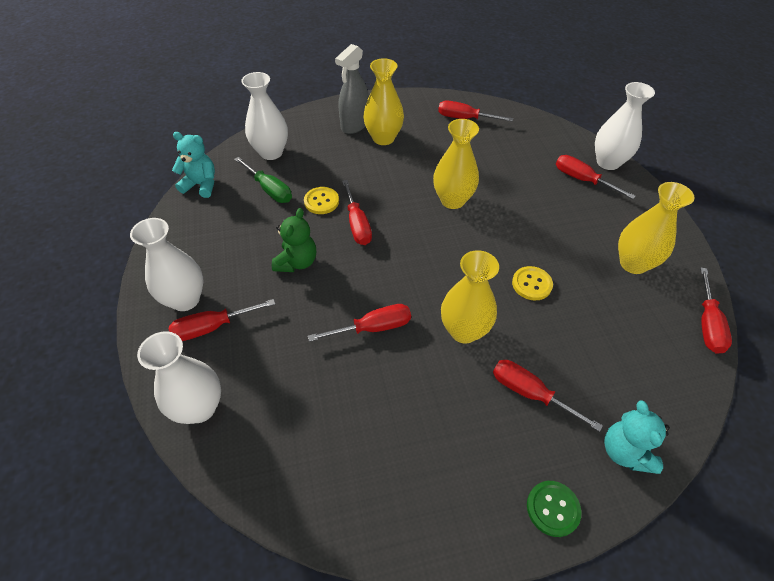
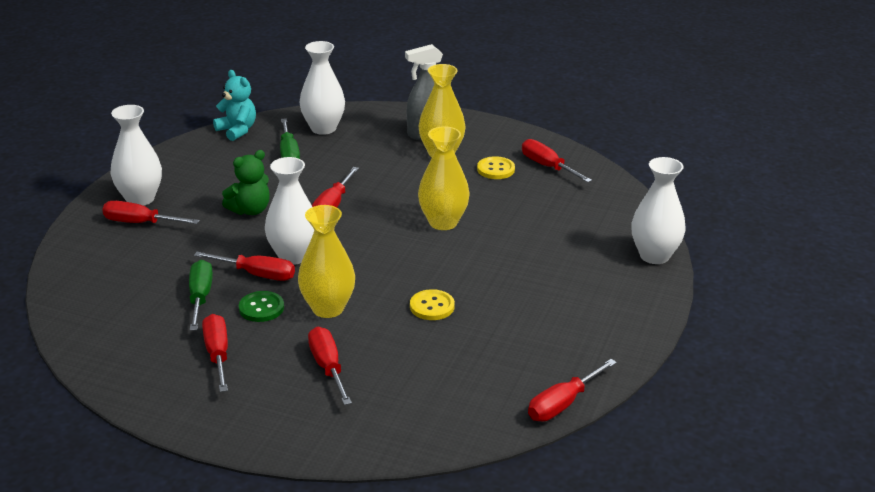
camera: 35 degrees right, 20 degrees down
(199, 407) = (79, 263): white vase -> white vase (293, 256)
(321, 201) = (322, 178): yellow button -> yellow button (495, 169)
(353, 382) = (200, 298): none -> green screwdriver
(553, 509) = (252, 432): green button -> green button (261, 308)
(582, 180) = (602, 258): red screwdriver -> red screwdriver (218, 355)
(625, 451) = (356, 434): turquoise teddy bear -> none
(633, 263) = (555, 335): yellow vase -> none

